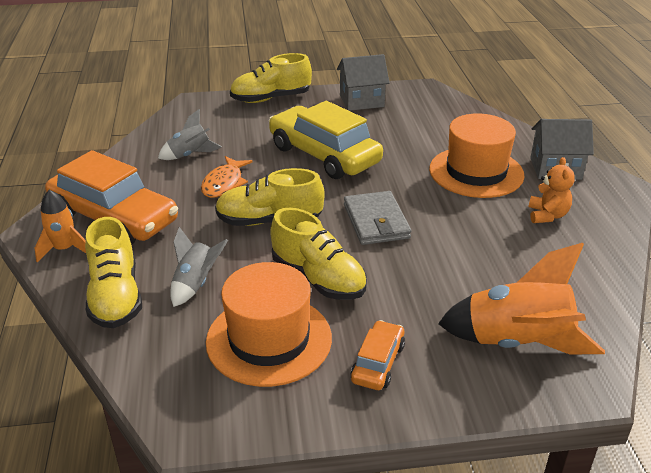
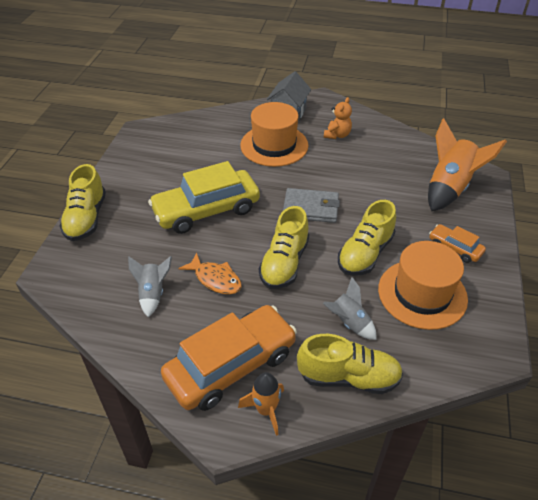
camera: 70 degrees left, 10 degrees up
(318, 278) = (365, 253): yellow shoe -> yellow shoe turned 150 degrees clockwise
(361, 101) = (134, 167): grey house -> none
(547, 215) = (337, 135): orange teddy bear -> orange teddy bear turned 90 degrees clockwise

